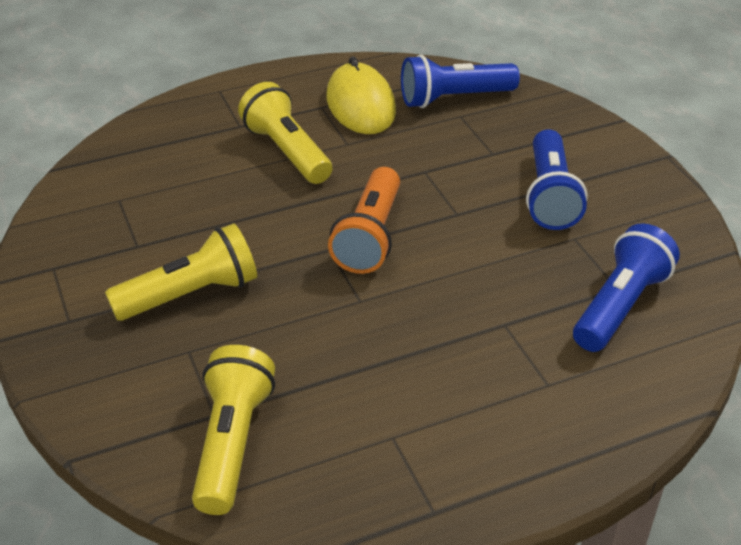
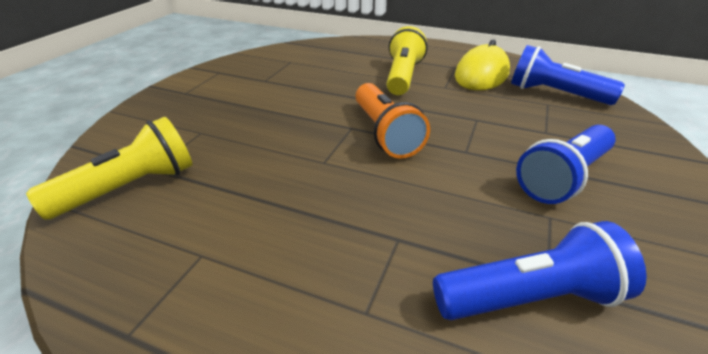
camera: 45 degrees right, 5 degrees down
(191, 294) = (248, 110): yellow flashlight -> none
(369, 236) = (385, 133): orange flashlight -> orange flashlight turned 75 degrees counterclockwise

